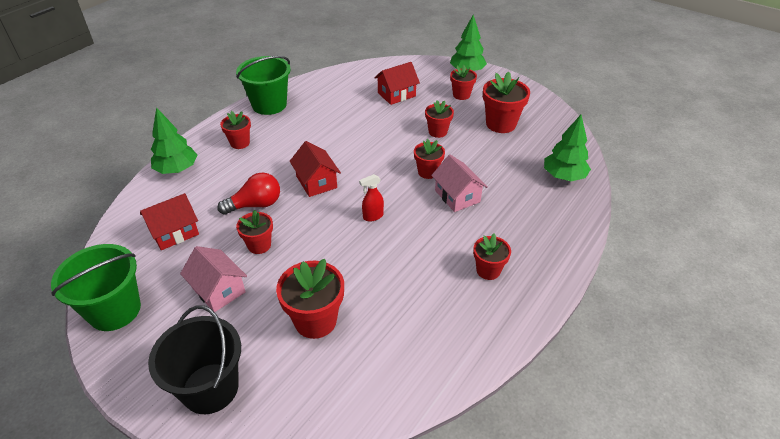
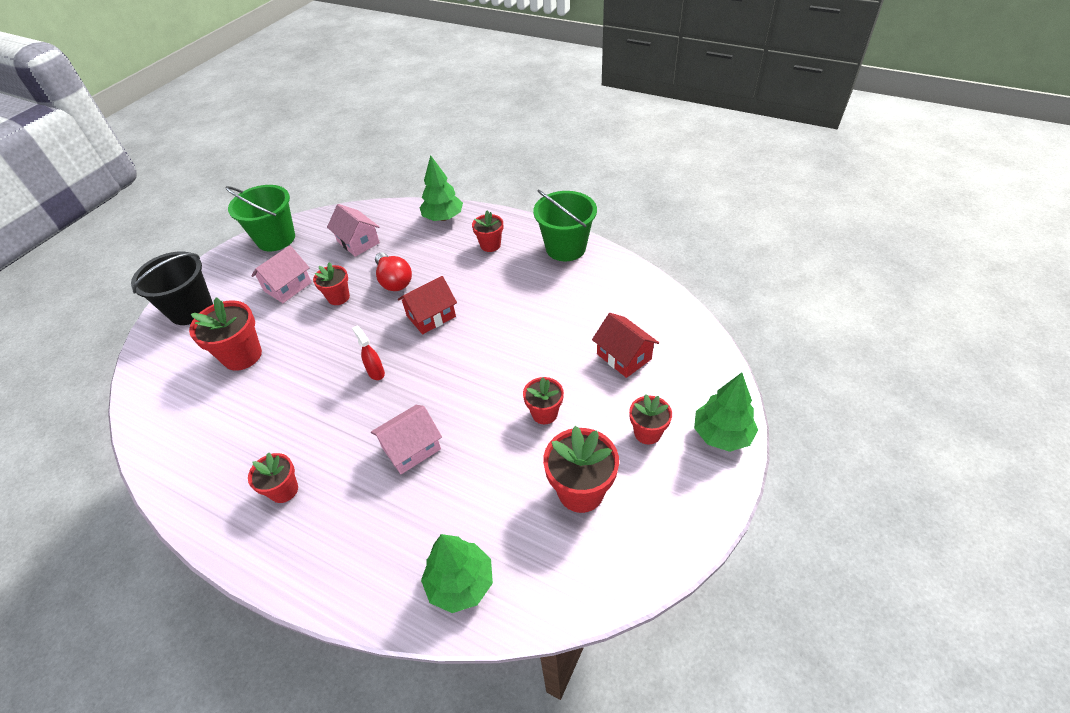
camera: 85 degrees right, 5 degrees up
(174, 232) = (358, 242): red house -> pink house
(428, 172) = (456, 412): red flower pot -> none

